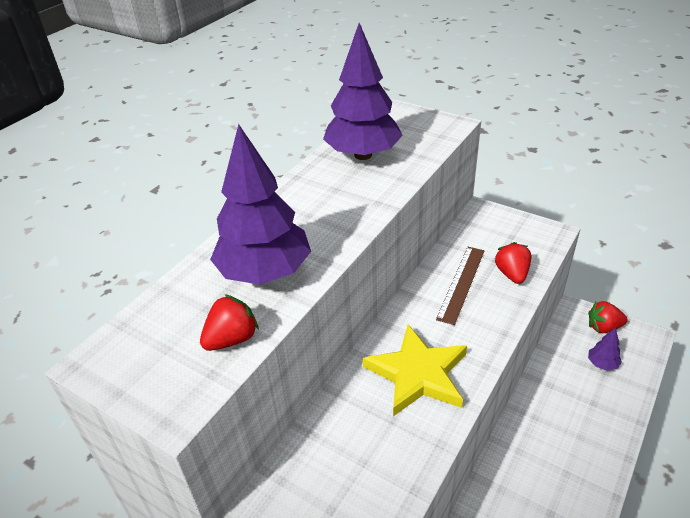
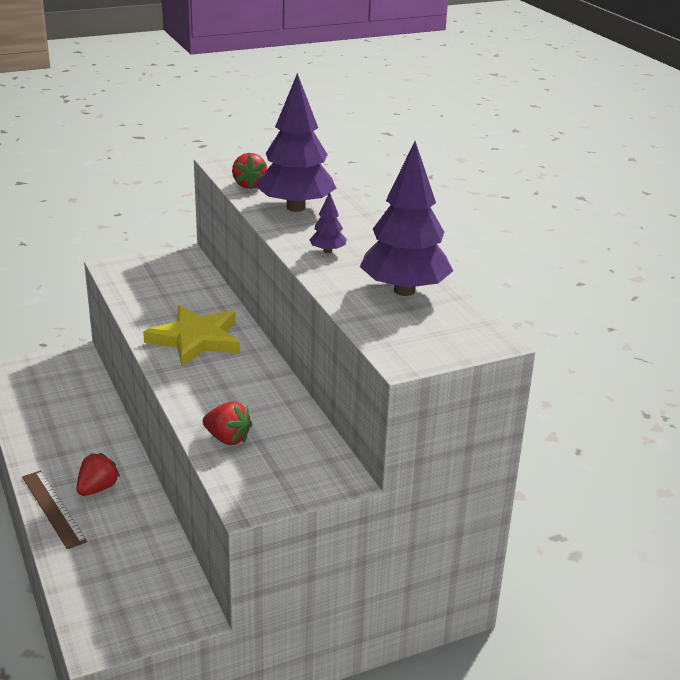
camera: 120 degrees right, 10 degrees down
(461, 283) = (255, 404): brown ruler -> brown ruler (53, 508)
(602, 364) = (117, 579): purple tree -> purple tree (327, 251)
(603, 327) = (150, 619): red strawberry -> red strawberry (97, 488)

